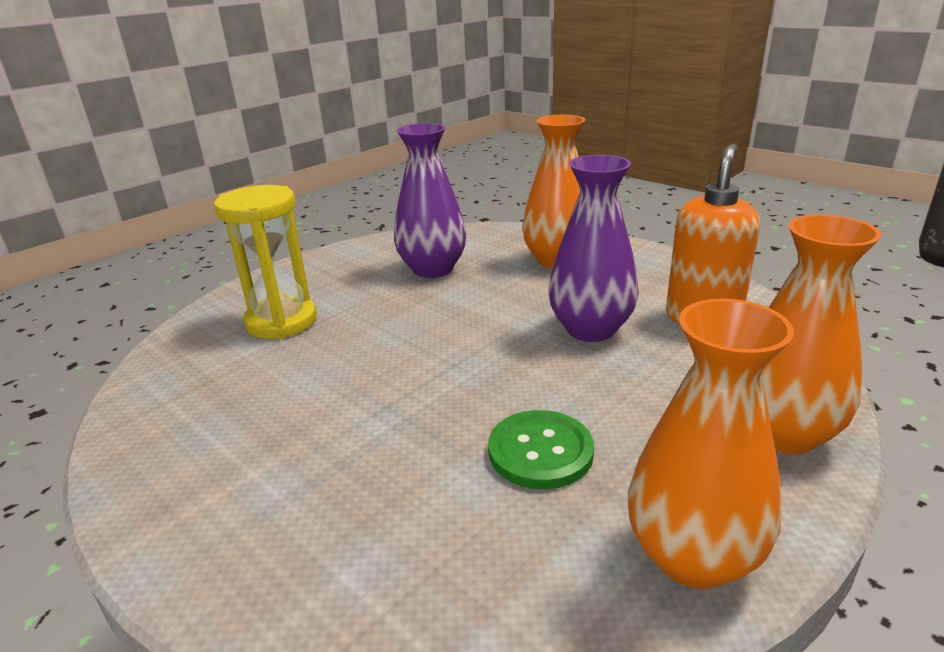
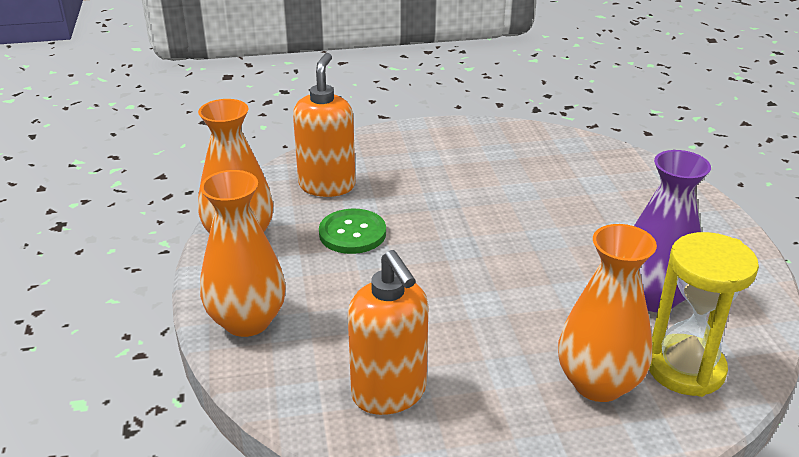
camera: 125 degrees right, 5 degrees up
(281, 321) = (617, 199): yellow hourglass -> yellow hourglass (685, 369)
(456, 552) = (327, 185): none -> orange soap dispenser
(590, 329) = (446, 323): purple vase -> none

